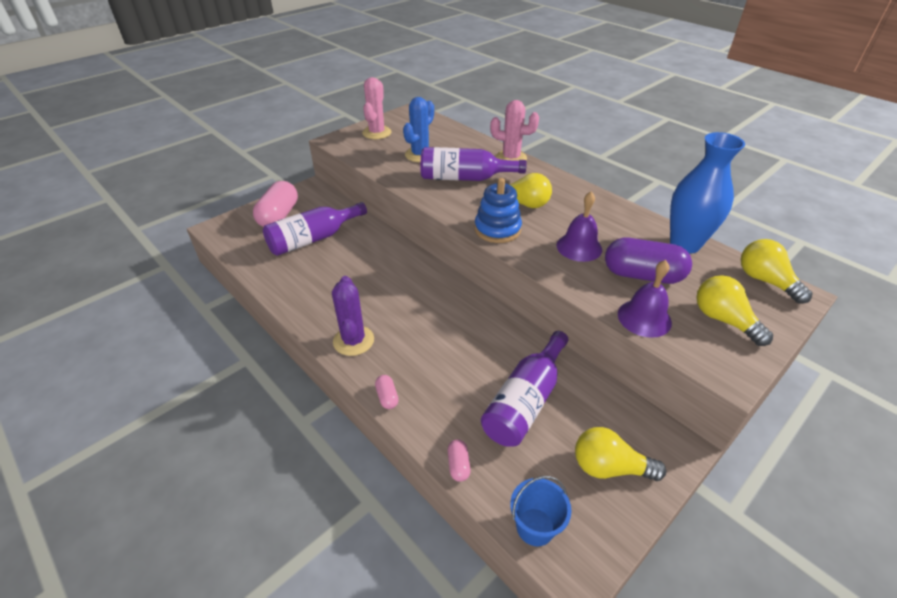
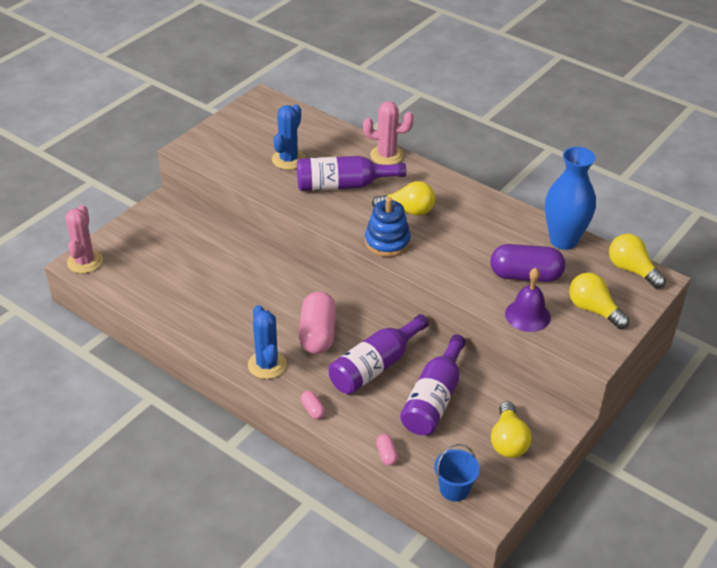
camera: 10 degrees left, 0 degrees up
(279, 216) = (142, 242): pink capsule -> pink capsule (318, 334)
(313, 239) = (190, 265): purple bottle -> purple bottle (375, 366)
(353, 341) = (267, 365): purple cactus -> blue cactus
(377, 133) = (232, 133): pink cactus -> pink cactus (85, 262)
(579, 247) = (466, 253): purple bell -> none
(609, 467) = (508, 441): yellow light bulb -> yellow light bulb turned 90 degrees counterclockwise

